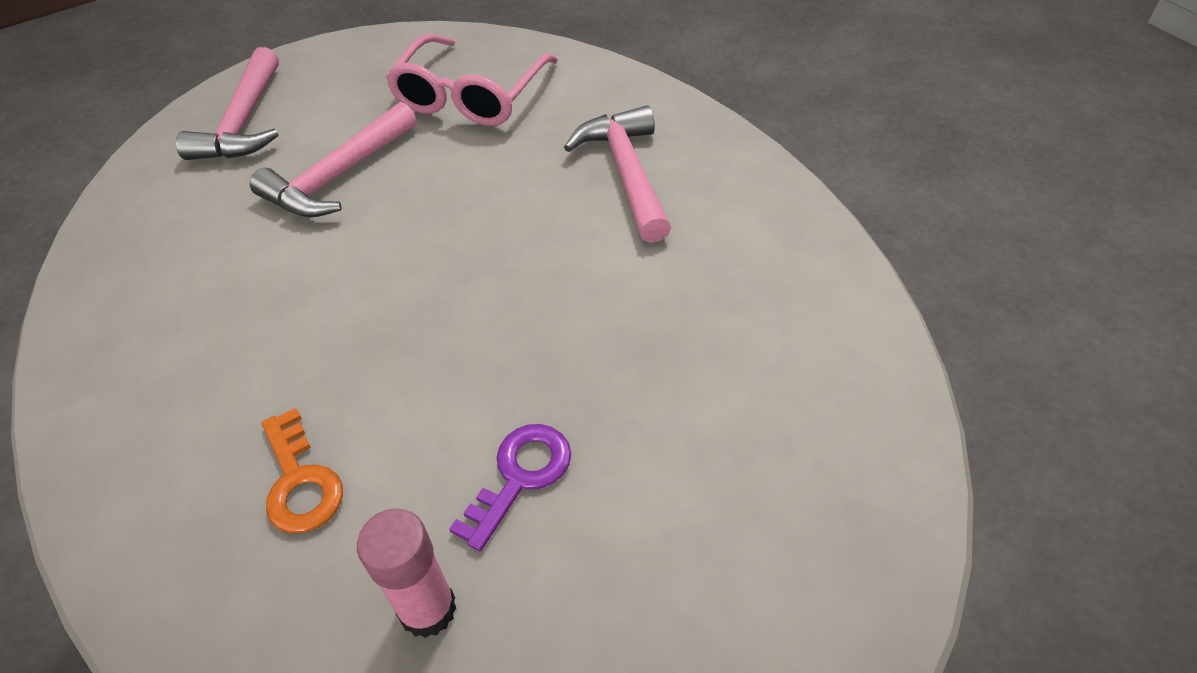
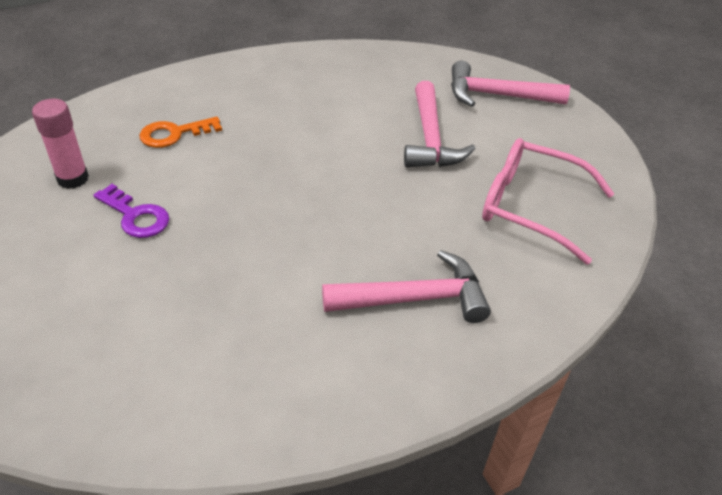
camera: 90 degrees right, 5 degrees down
(337, 177) = (430, 139): pink hammer -> pink hammer turned 135 degrees counterclockwise

